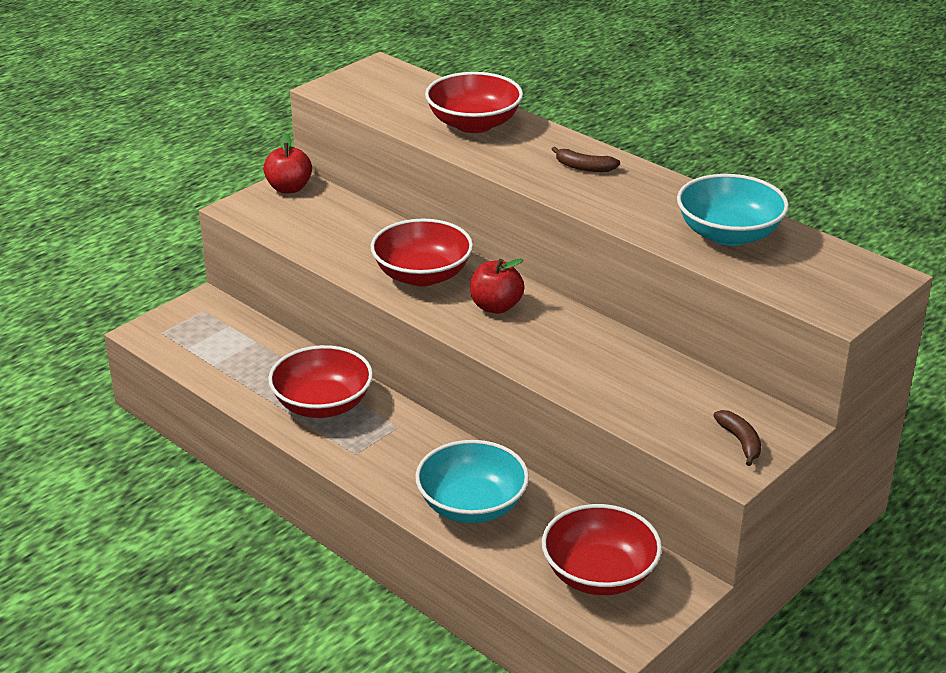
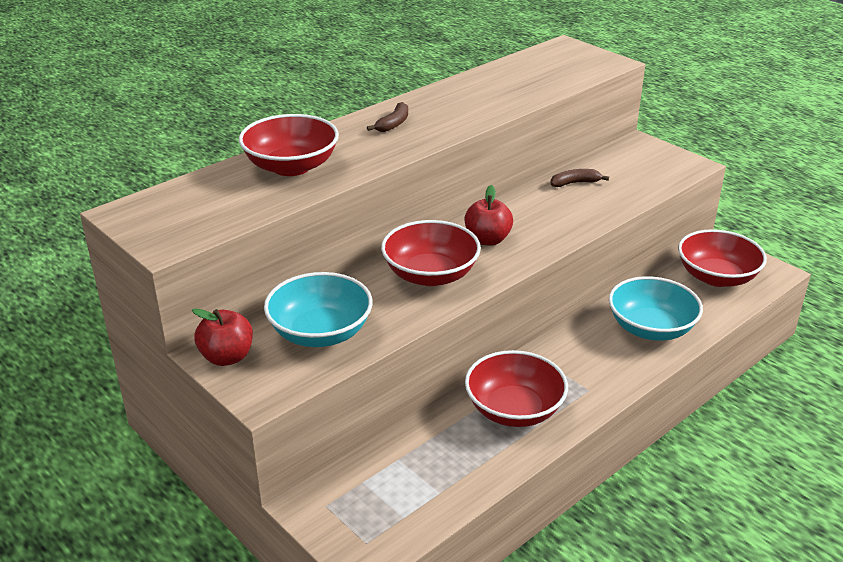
camera: 85 degrees left, 0 degrees up
(728, 234) = (510, 82): turquoise bowl -> turquoise bowl (320, 333)
(740, 441) = (659, 159): brown banana -> brown banana (575, 183)

